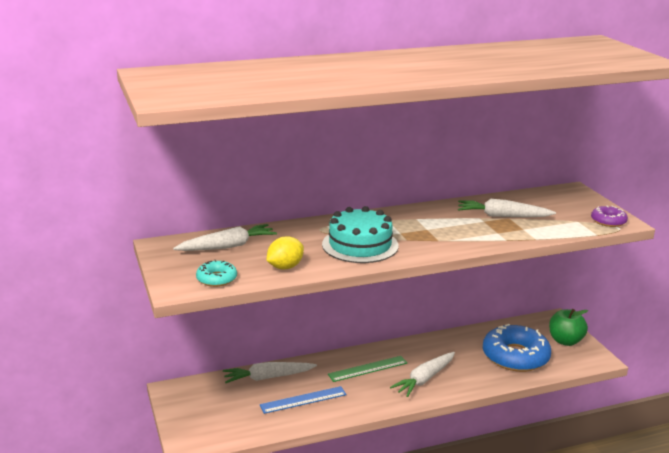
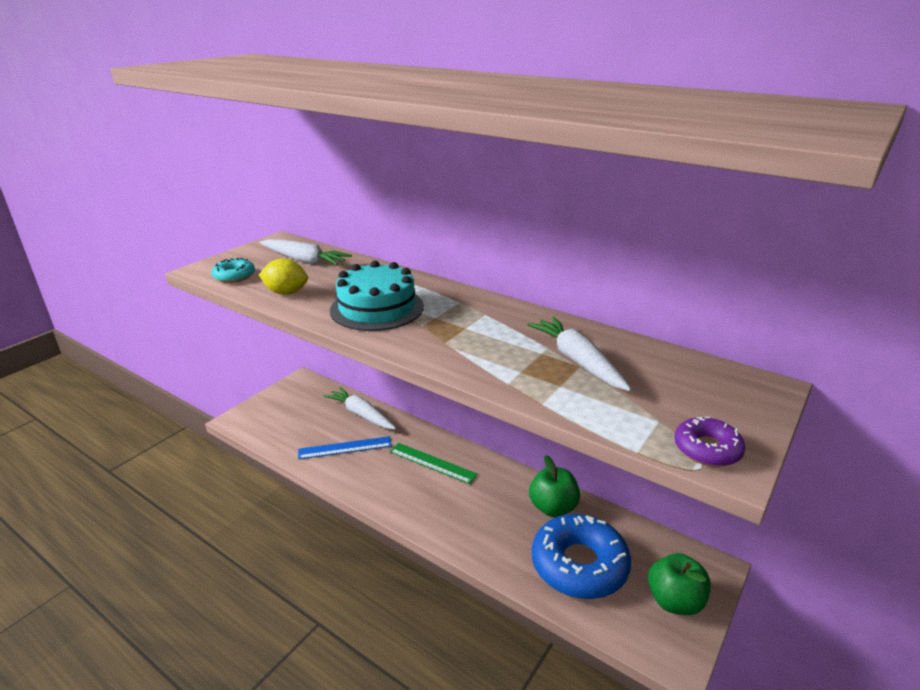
camera: 55 degrees right, 5 degrees up
(303, 400) = (345, 448): blue ruler -> blue ruler turned 45 degrees counterclockwise
(424, 379) = (453, 509): white carrot -> none
(461, 343) = (553, 507): none -> green apple

